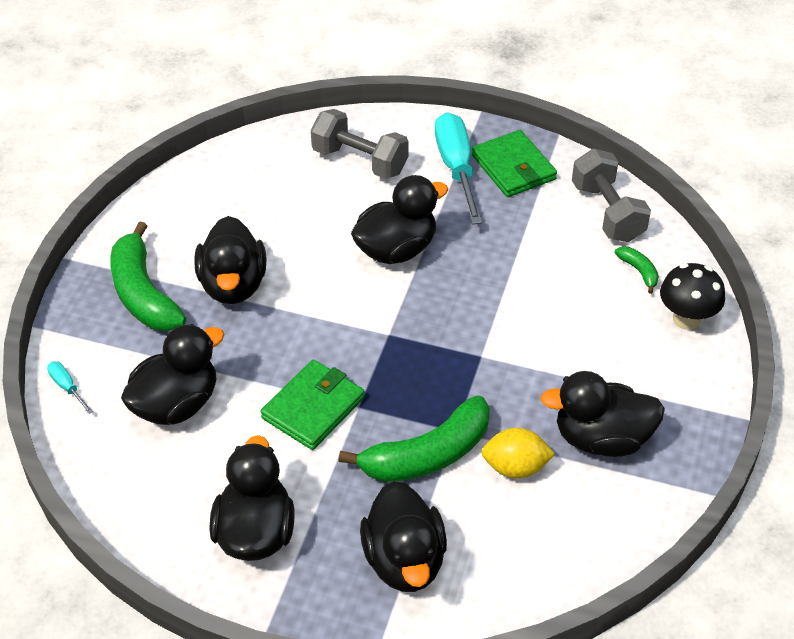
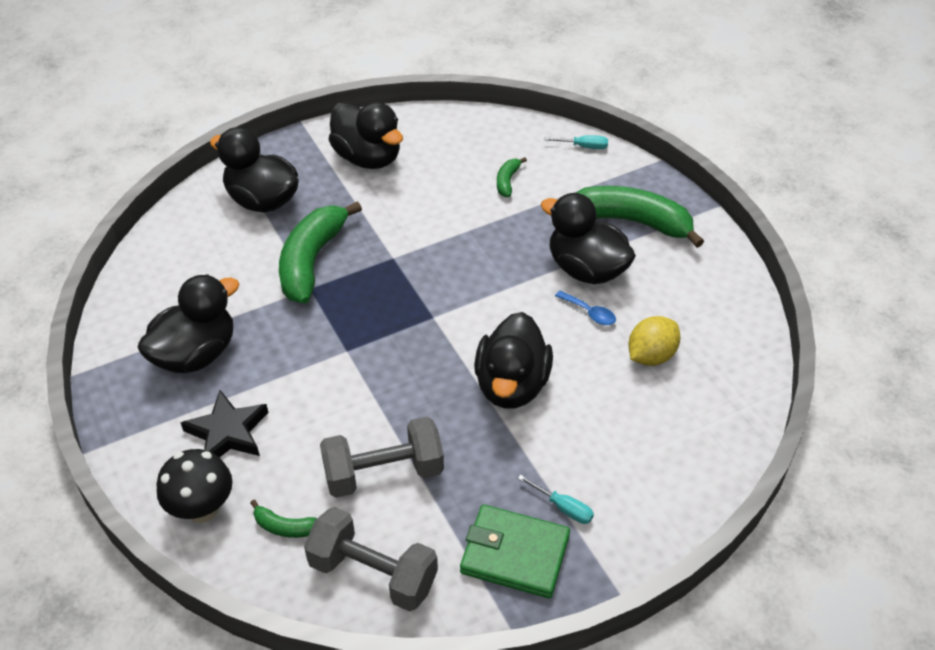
camera: 135 degrees right, 0 degrees up
(176, 404) = (507, 181): black duck -> green banana
(278, 255) = (589, 313): none -> blue spoon
(313, 408) = (421, 236): green wallet -> none
(360, 161) = (651, 444): grey dumbbell -> grey dumbbell (384, 473)
(456, 168) = (563, 507): turquoise screwdriver -> turquoise screwdriver, size x0.44
(515, 467) = (243, 294): yellow lemon -> yellow lemon (651, 356)
(627, 358) = (228, 432): none -> black star

